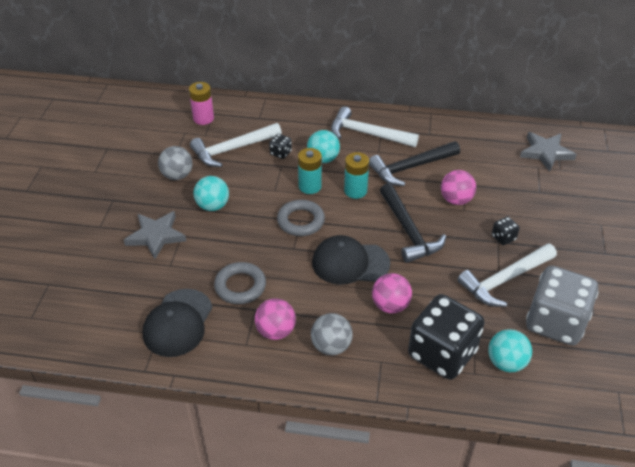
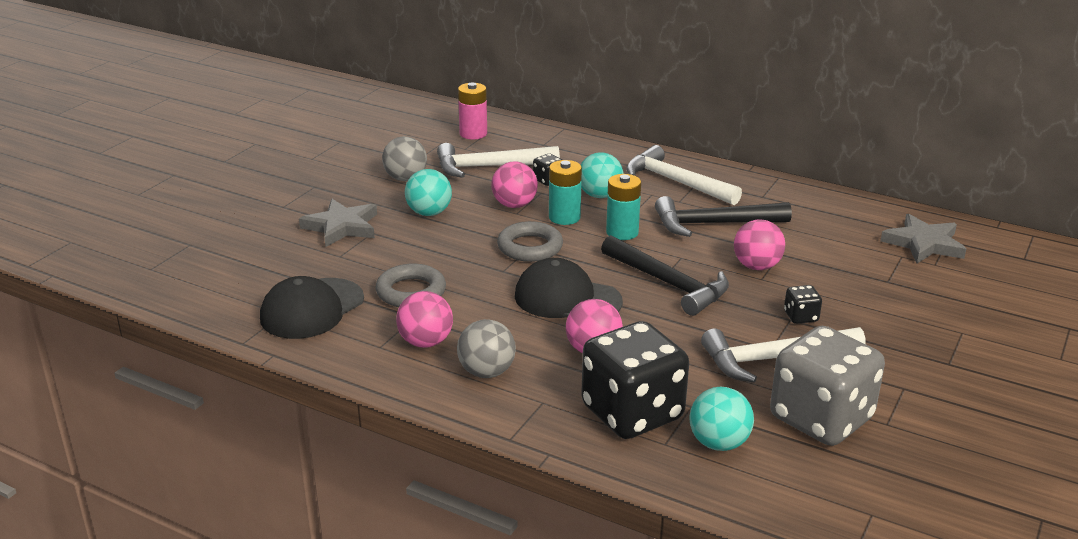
camera: 20 degrees right, 15 degrees down
(269, 183) = (514, 205): none -> pink ball
(408, 230) = (668, 283): black hammer -> black hammer turned 45 degrees counterclockwise

